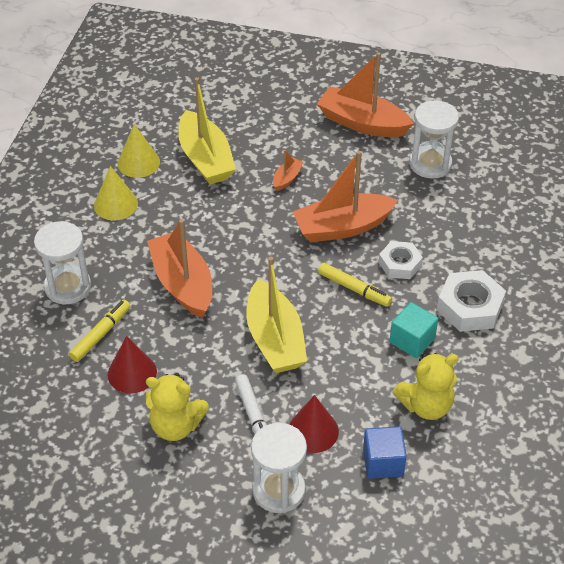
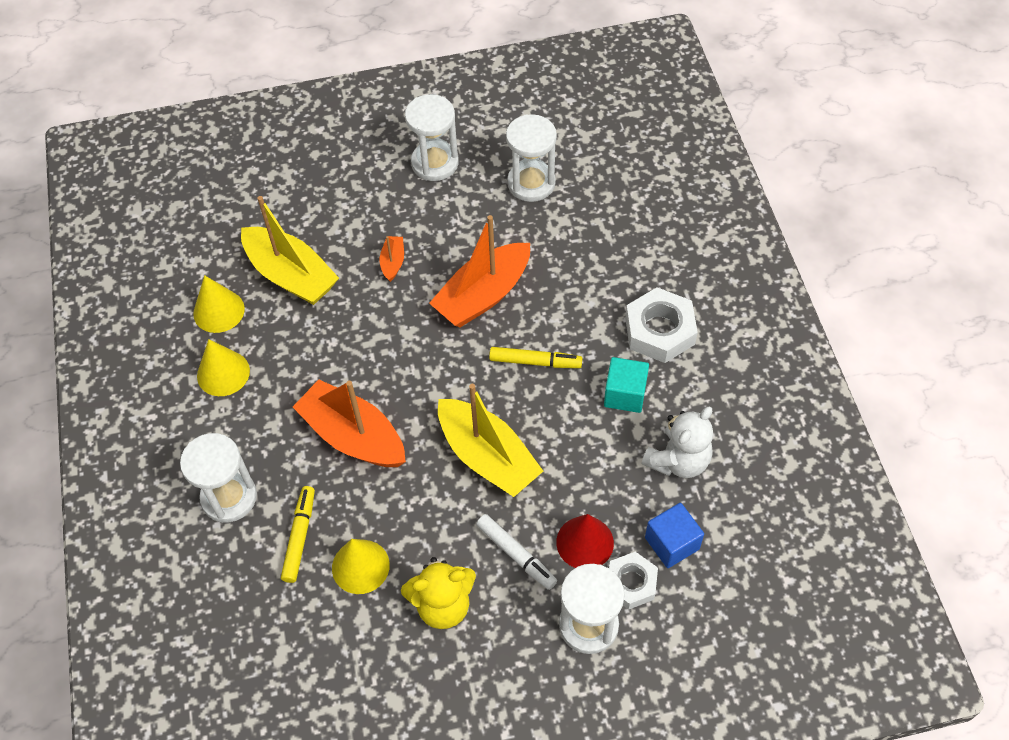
camera: 25 degrees left, 10 degrees up
(132, 373) = (360, 566): red cone -> yellow cone
(362, 123) = (435, 163): orange boat -> white hourglass
(400, 264) = (565, 313): white nut -> white nut (631, 583)
(426, 405) = (678, 460): yellow teddy bear -> white teddy bear

